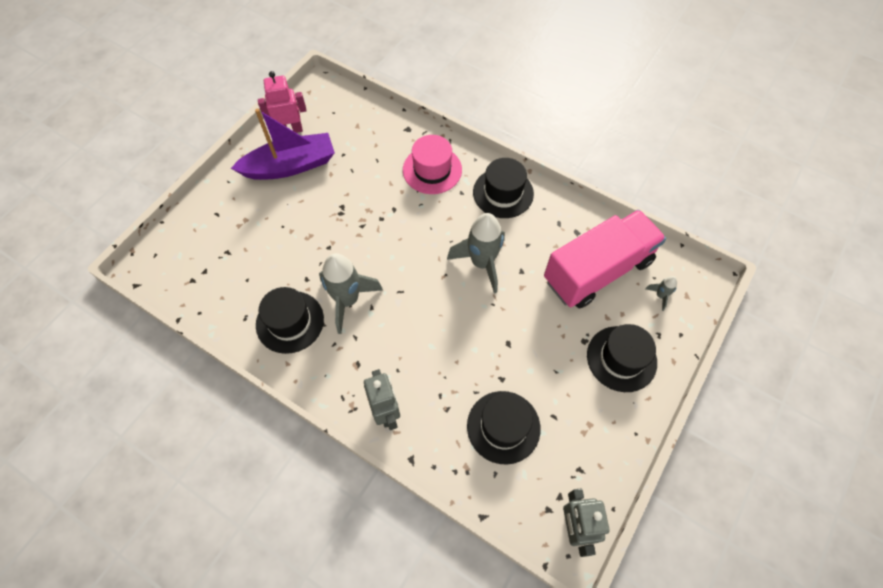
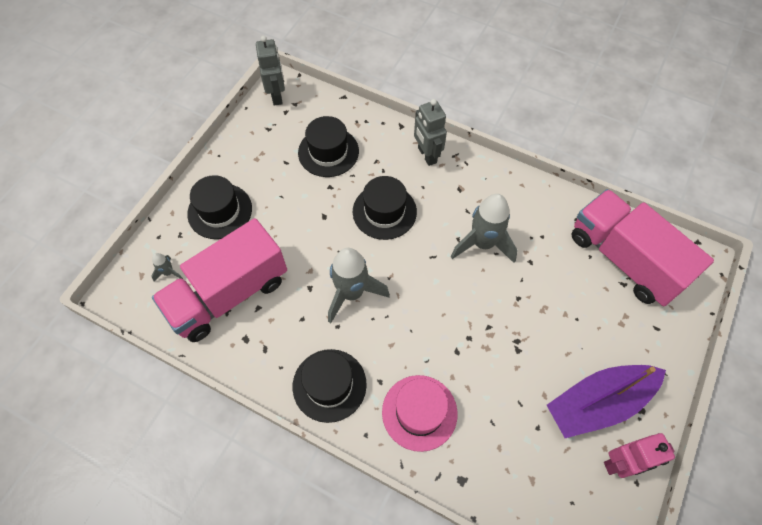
camera: 175 degrees right, 0 degrees up
(215, 274) = (624, 259): none -> pink truck
(290, 322) = (532, 219): black hat -> black hat (384, 211)

